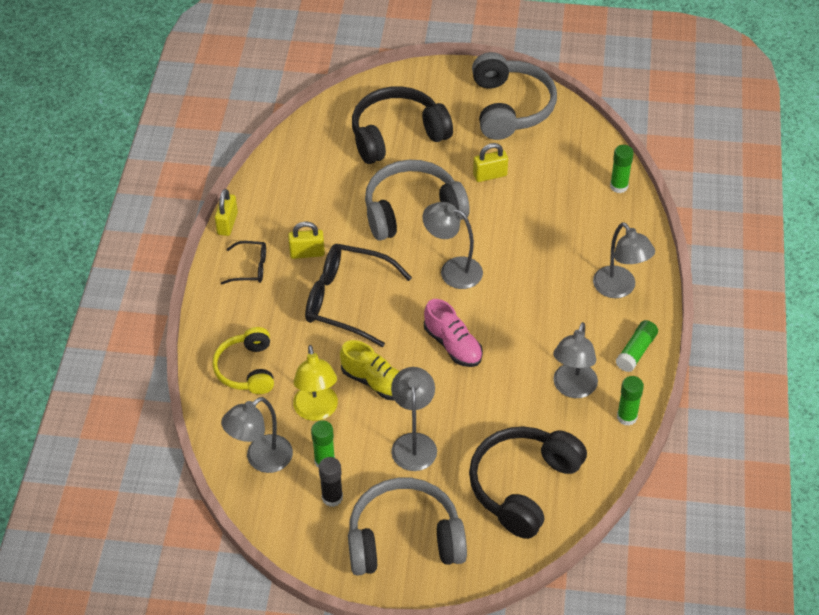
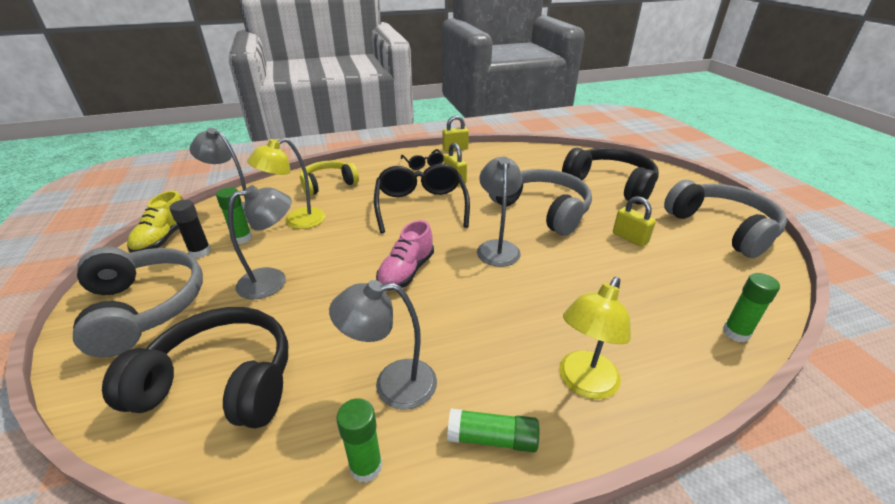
camera: 65 degrees right, 15 degrees down
(375, 382) = (339, 241): yellow shoe -> yellow shoe (164, 238)
(510, 107) = (722, 228): grey headphones -> grey headphones turned 90 degrees counterclockwise
(619, 289) = (583, 383): grey lamp -> yellow lamp

